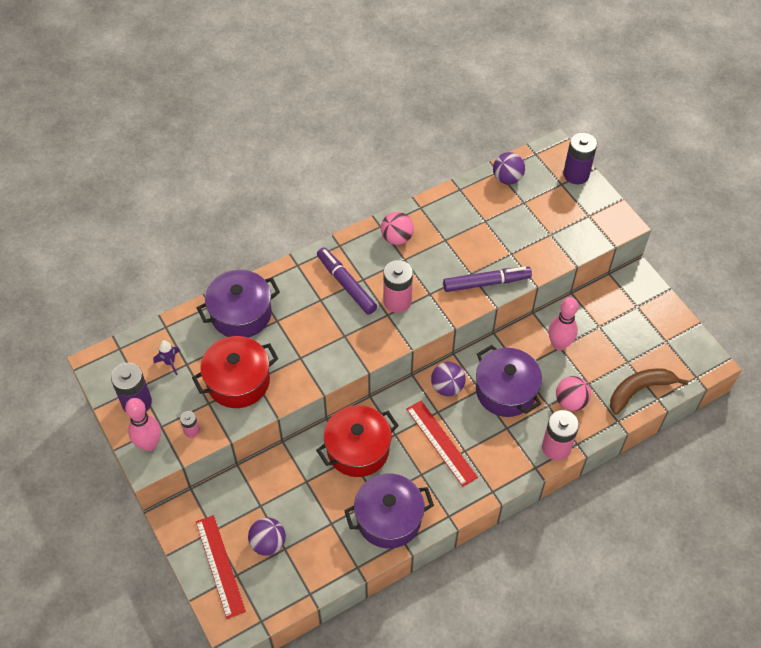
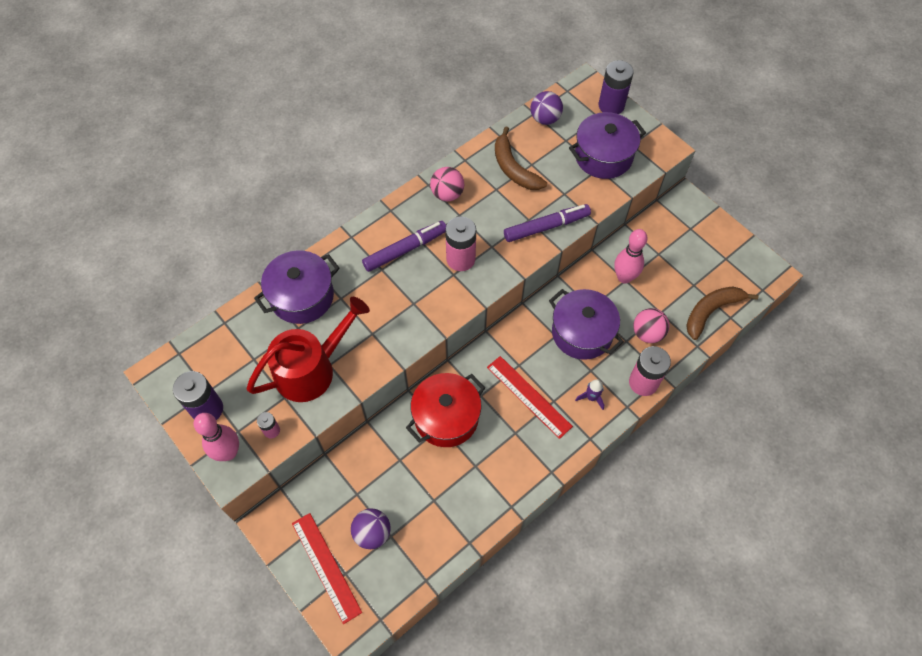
camera: 10 degrees left, 5 degrees up
(170, 362) = (235, 360): purple rocket -> purple rocket (591, 397)
(238, 381) = (311, 369): red pot -> red watering can
(346, 284) = (405, 249): purple marker -> purple marker turned 105 degrees clockwise
(388, 518) = (491, 485): purple pot -> purple pot (603, 156)
(447, 387) = (523, 338): purple ball -> none
(466, 222) = (514, 168): none -> brown banana

